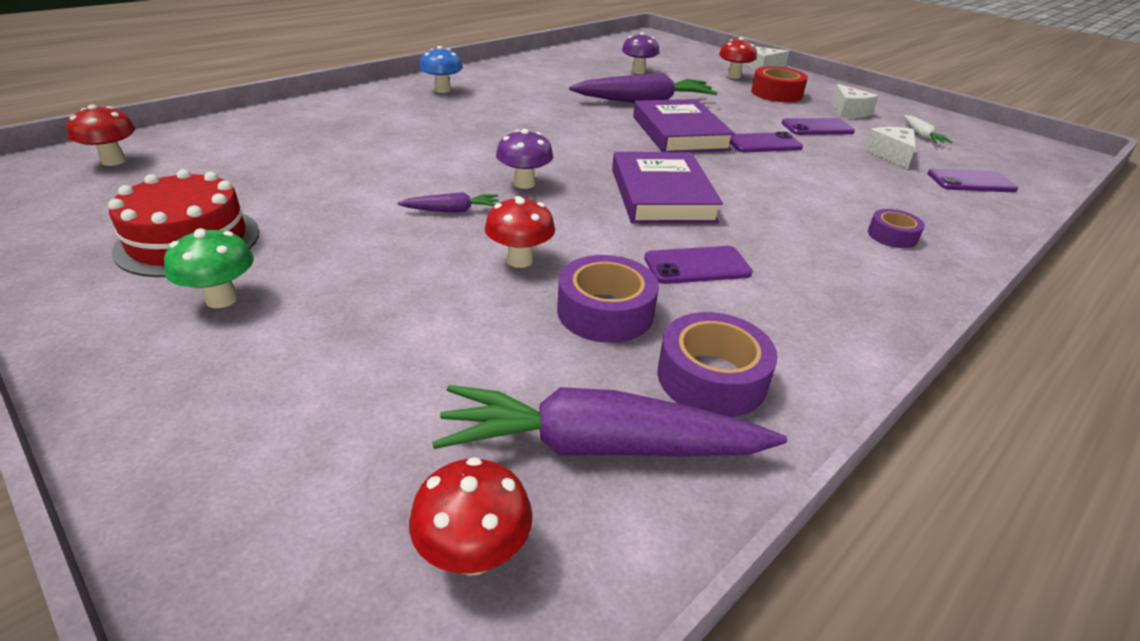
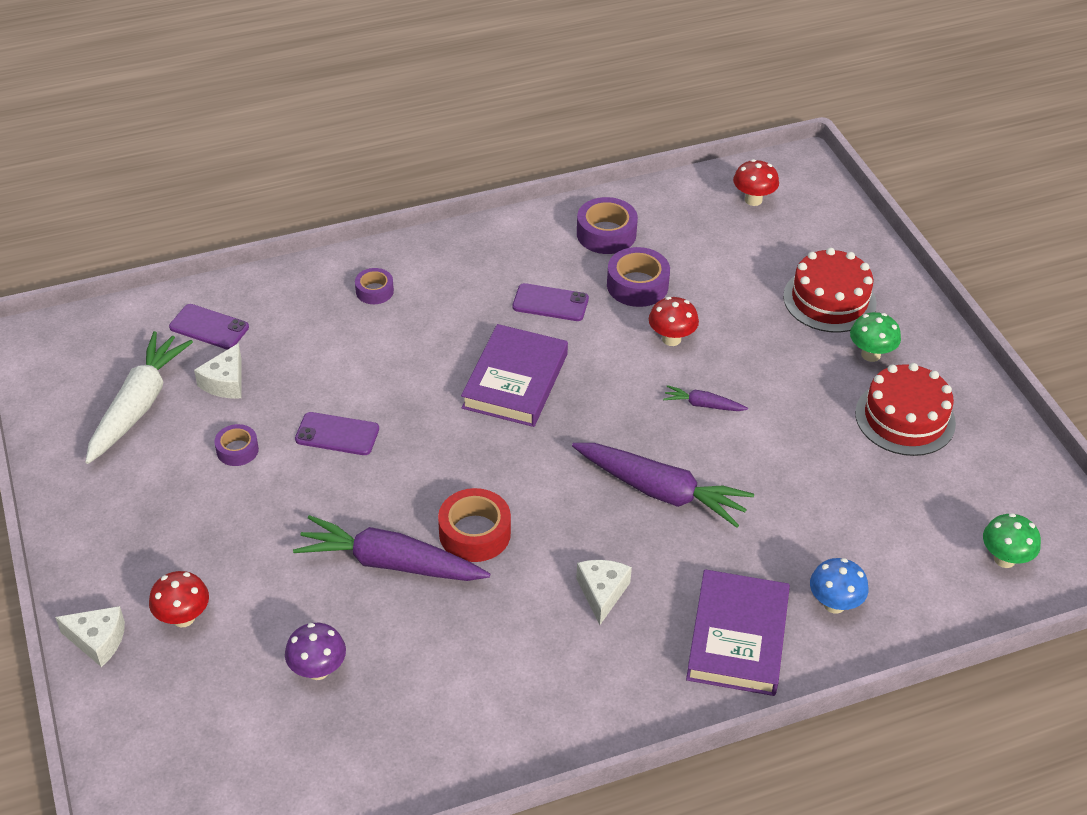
camera: 155 degrees left, 10 degrees up
(113, 161) = (1004, 559): red mushroom -> green mushroom
(284, 363) = (829, 300): none -> red cake
(442, 90) = (642, 665): blue mushroom -> blue mushroom (834, 604)
(524, 184) = (627, 427): purple mushroom -> none
(600, 446) = (684, 220): purple carrot -> purple carrot (661, 491)
(679, 133) = (410, 477): purple book -> purple book (737, 637)
(776, 93) = (184, 546): red tape -> red tape (474, 533)
(817, 128) = (237, 450): purple phone -> purple tape
(848, 112) = (149, 475): white cheese -> white cheese (602, 593)
(921, 136) = (138, 405): white carrot -> white carrot, size x2.13

